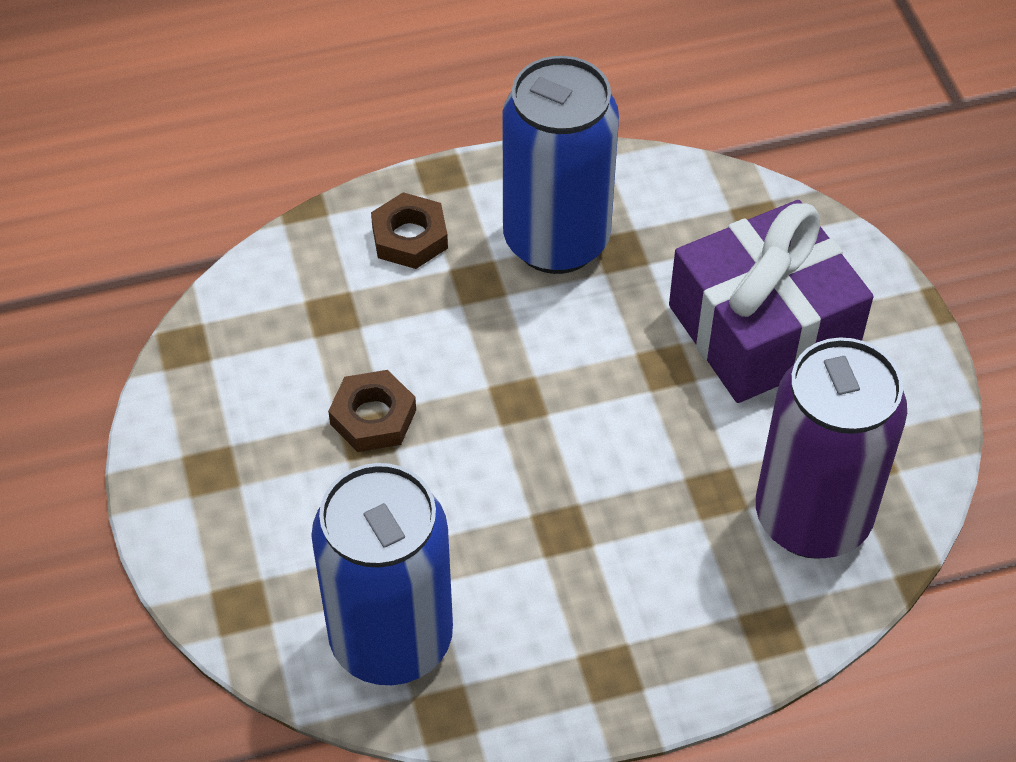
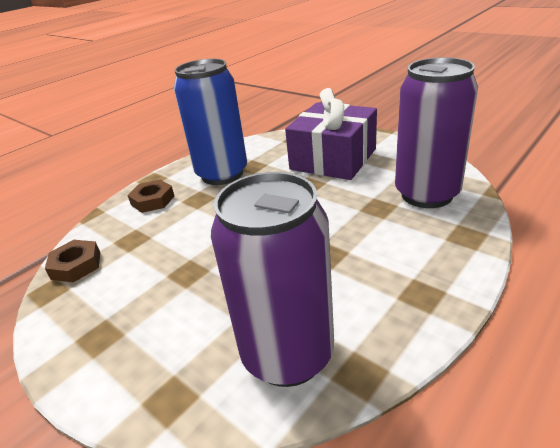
camera: 30 degrees left, 20 degrees down
(373, 417) = (186, 264): brown nut -> brown nut (76, 265)
(391, 639) = (287, 354): blue can -> purple can

